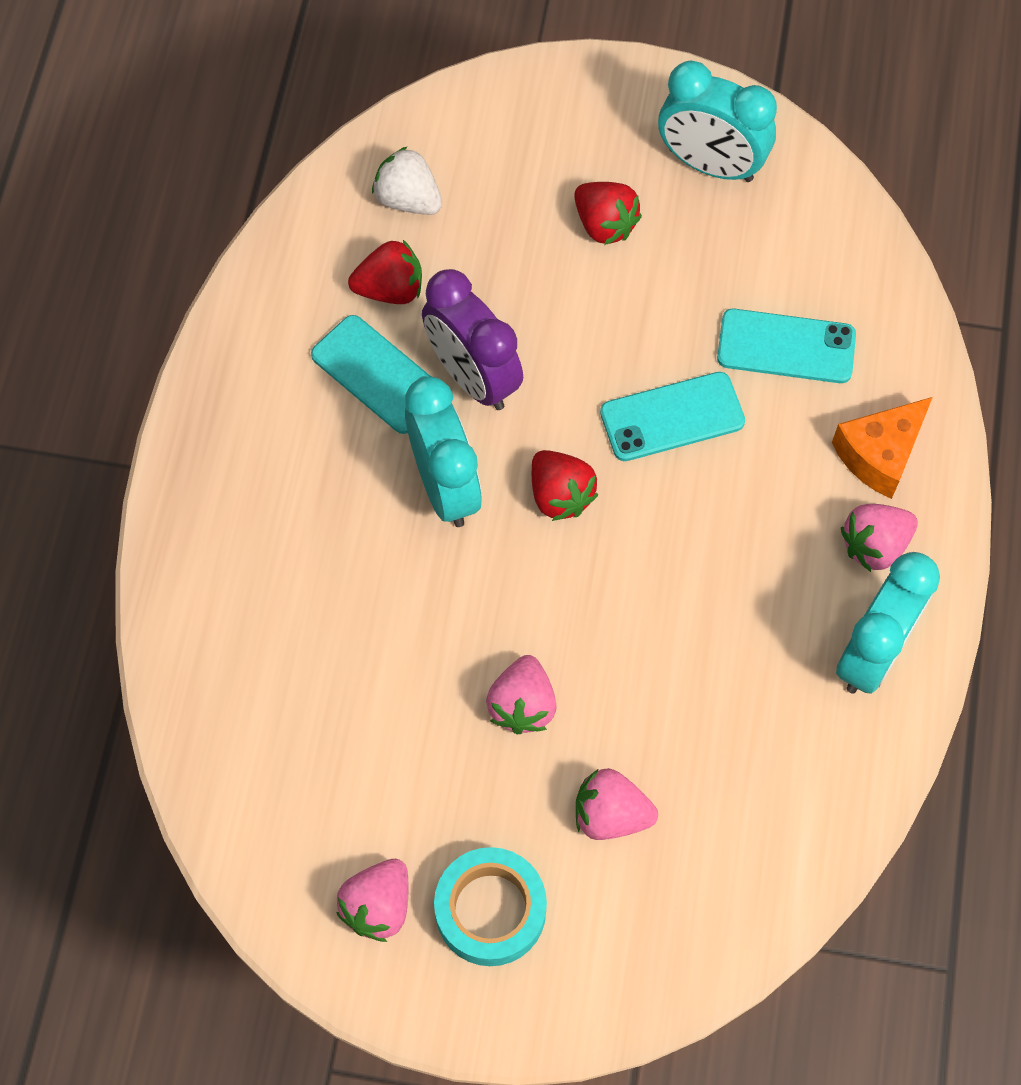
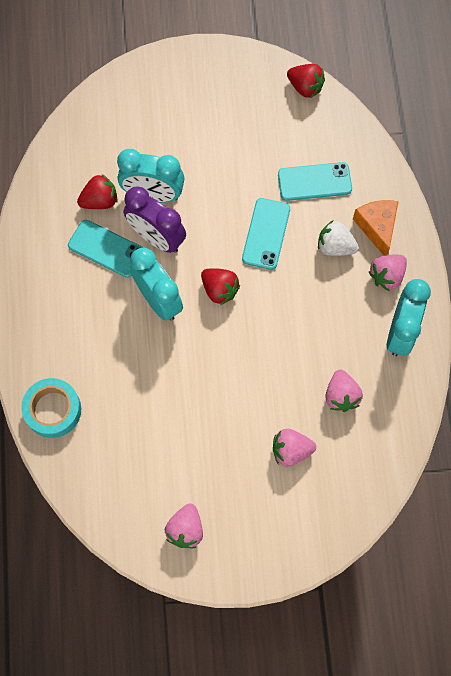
camera: 15 degrees left, 5 degrees up
(408, 199) = (95, 149): white strawberry -> white strawberry (335, 246)
(490, 910) = (243, 516): turquoise tape -> turquoise tape (53, 410)
(522, 705) = (230, 405): pink strawberry -> pink strawberry (341, 396)
(604, 225) = (203, 138): red strawberry -> red strawberry (305, 87)
(672, 417) = (266, 234): turquoise phone -> turquoise phone turned 45 degrees counterclockwise
(710, 165) = (249, 93): turquoise clock -> turquoise clock (153, 195)
(880, 454) = (377, 227): orange cheese -> orange cheese turned 135 degrees clockwise

